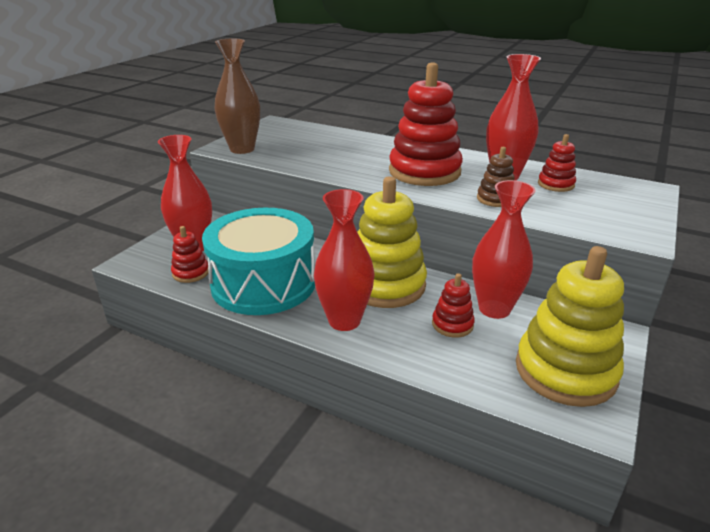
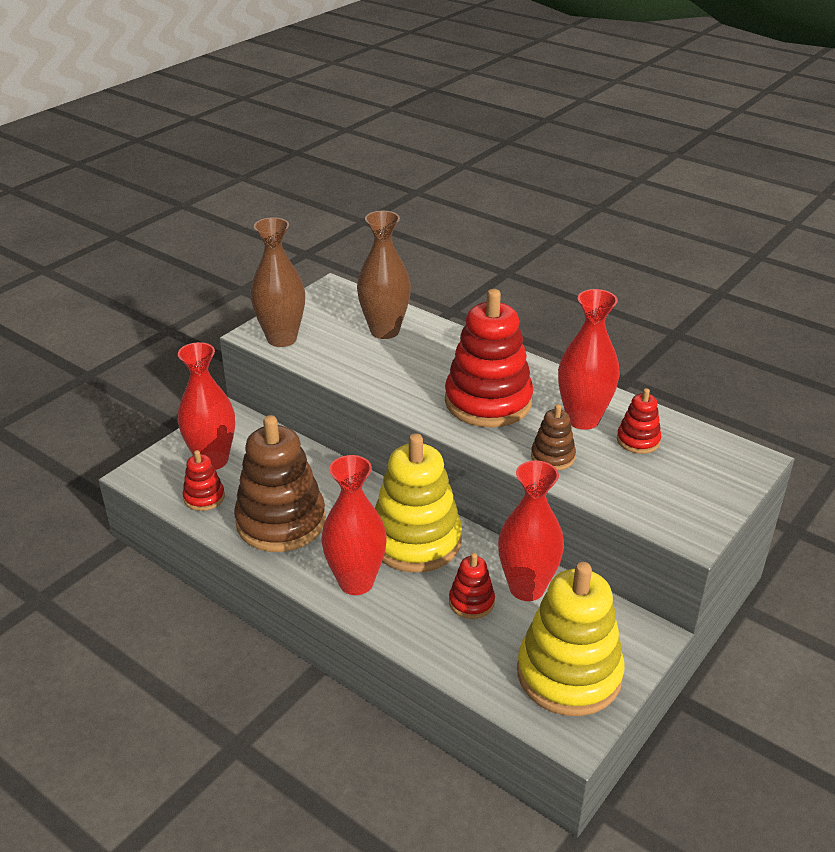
camera: 10 degrees right, 5 degrees up
(263, 283) = (281, 521): turquoise drum -> brown stacking toy
(323, 140) = (384, 331): none -> brown vase

